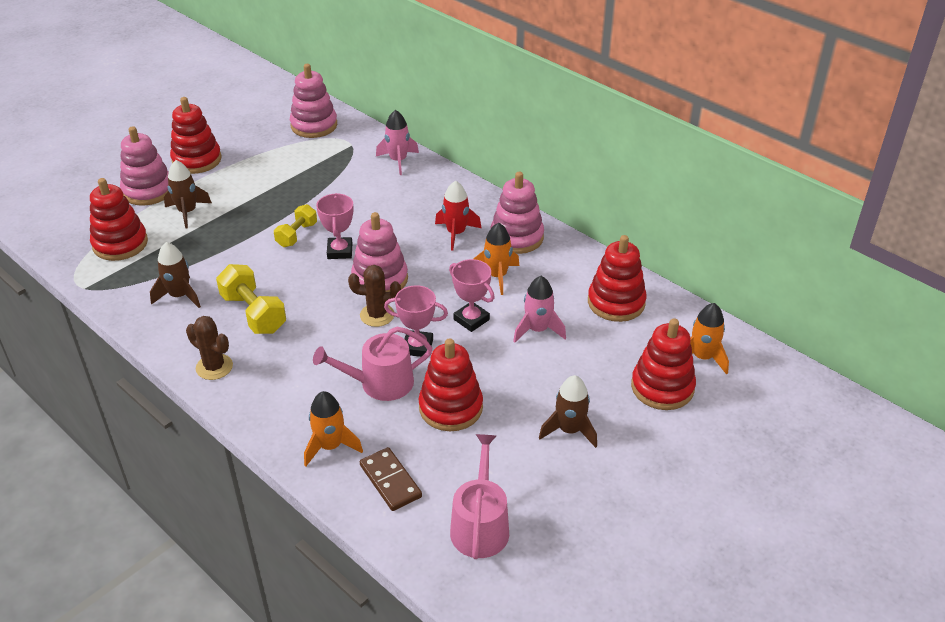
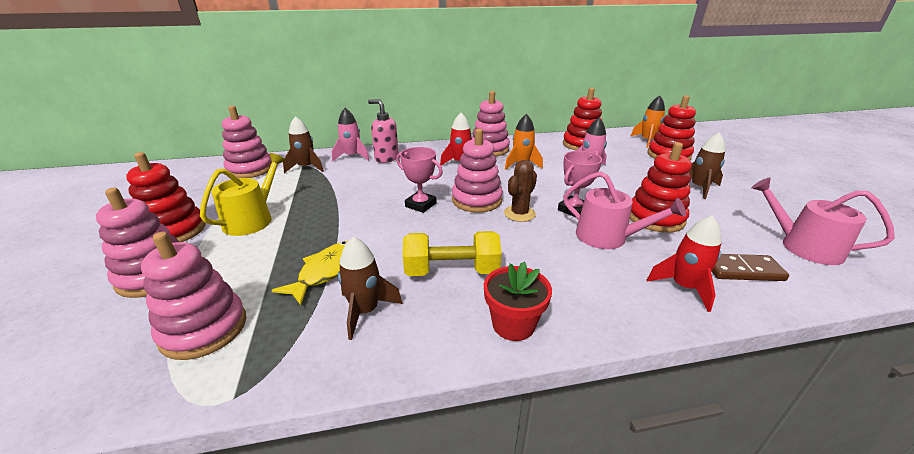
camera: 55 degrees left, 10 degrees down
(120, 244) = (204, 329): red stacking toy -> pink stacking toy
(187, 212) = (239, 261): brown rocket -> brown rocket (306, 167)
(208, 256) = (327, 271): none -> yellow fish
(214, 367) = (513, 324): brown cactus -> red flower pot
(240, 182) = (252, 219): none -> yellow watering can
(297, 235) = (371, 216): yellow dumbbell -> none
(330, 446) = (684, 287): orange rocket -> red rocket
(380, 383) = (607, 237): pink watering can -> pink watering can turned 75 degrees counterclockwise
(416, 183) = (386, 158): none -> pink soap dispenser
(471, 319) = (559, 184): pink trophy -> none

